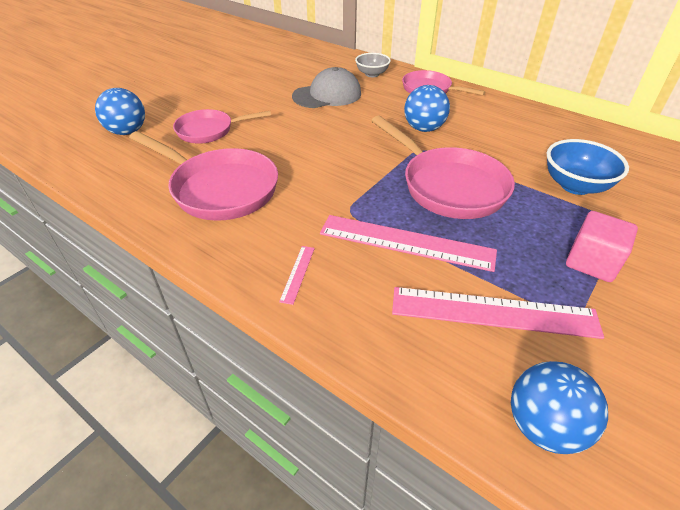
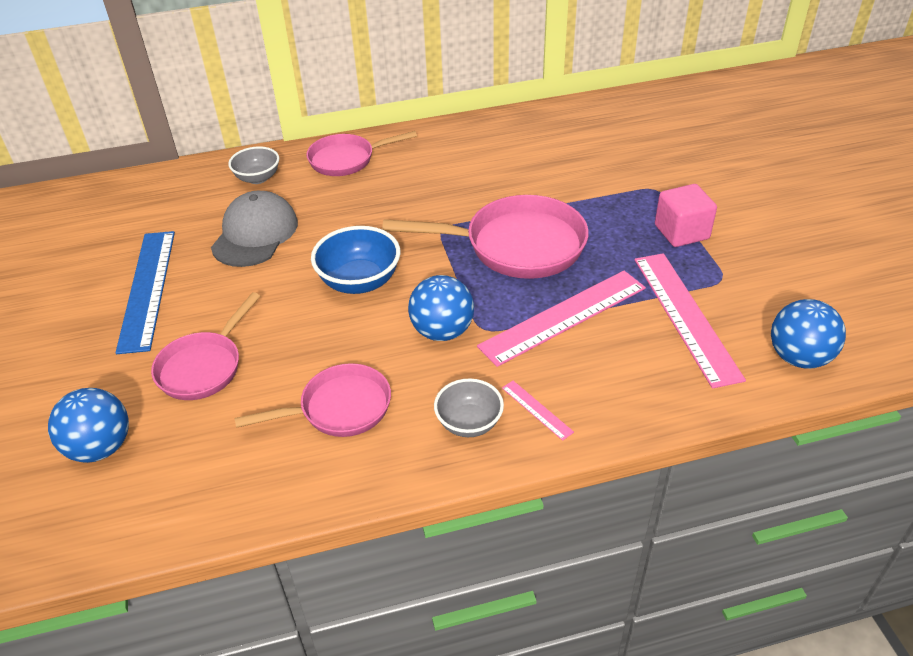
camera: 50 degrees left, 0 degrees up
(219, 189) = (339, 408): pink pan -> pink pan, size x0.63
(249, 89) = (147, 289): none -> blue ruler
(255, 247) = (469, 423): none -> grey bowl
(424, 129) = (410, 206): blue ball -> blue ball (442, 331)
(493, 312) = (685, 316): pink ruler -> pink ruler turned 60 degrees counterclockwise
(575, 186) = (592, 178): blue bowl -> blue bowl (359, 281)

